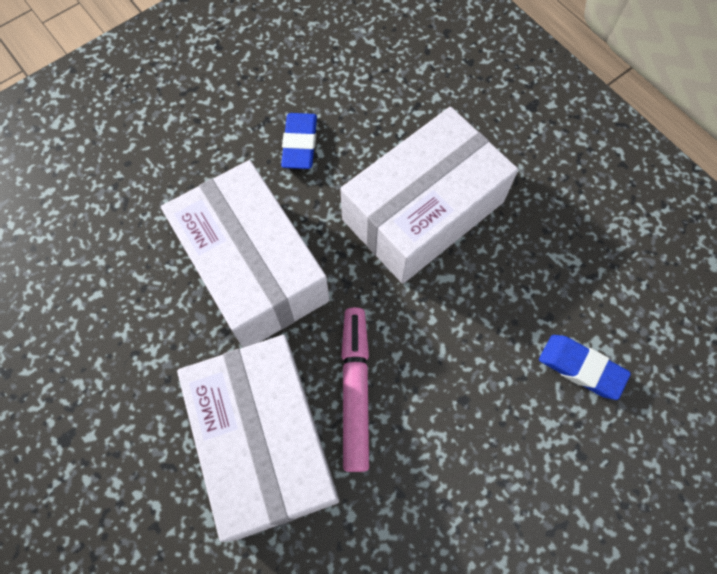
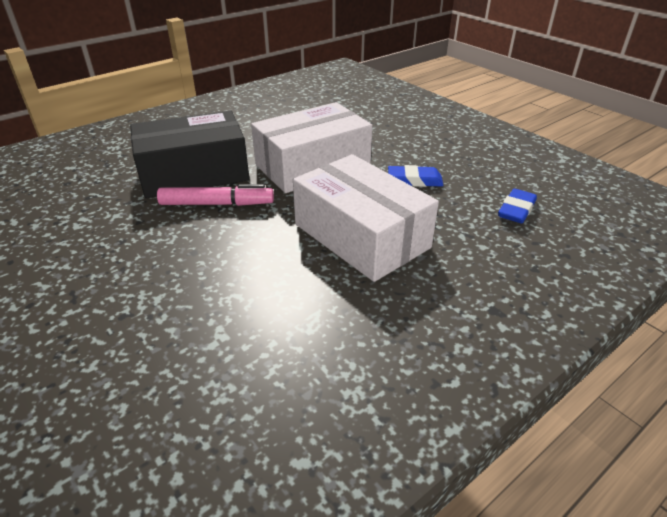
camera: 90 degrees right, 30 degrees down
(265, 442) = (194, 173): white box -> black box
(581, 368) = (199, 322): blue eraser -> blue eraser (516, 210)

